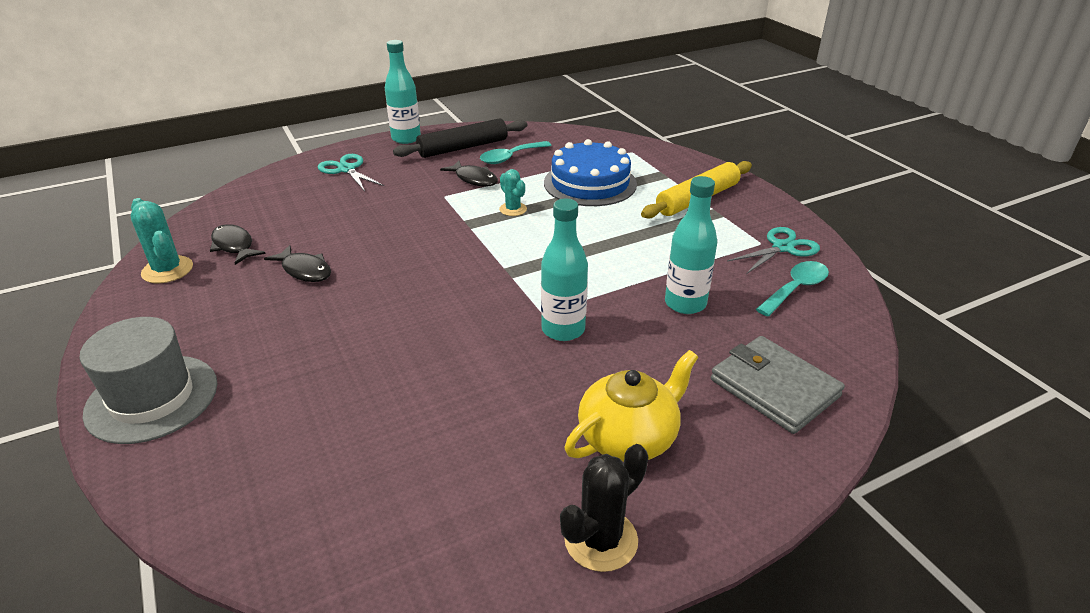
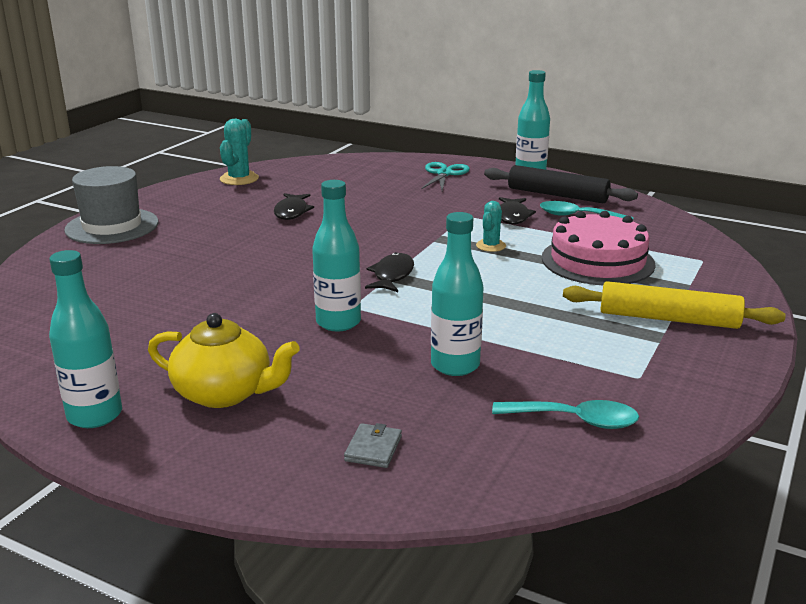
camera: 55 degrees right, 10 degrees down
(234, 246) = (291, 183): black fish -> black fish (392, 275)
(590, 183) = (597, 261): blue cake -> pink cake
(601, 540) = (95, 415): black cactus -> turquoise bottle
(774, 388) = (373, 448): grey wallet -> grey wallet, size x0.46
(783, 248) = (651, 392): turquoise scissors -> none

